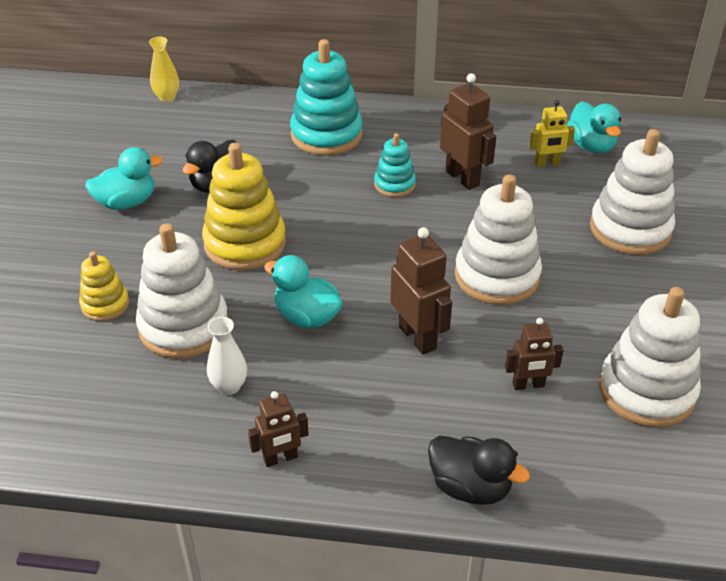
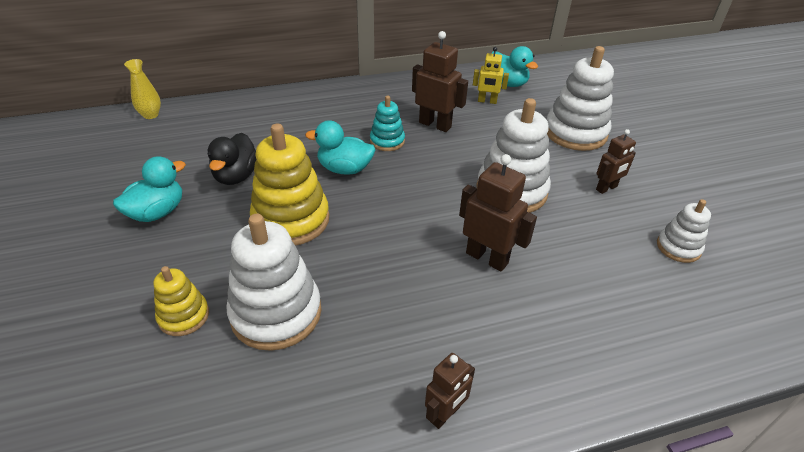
camera: 25 degrees left, 0 degrees up
(229, 386) = (353, 358): white vase -> none
(307, 317) = (384, 268): turquoise duck -> turquoise duck (344, 169)
(326, 135) = (309, 116): turquoise stacking toy -> none
(470, 487) = (620, 377): black duck -> none
(528, 385) = (596, 270): brown robot -> brown robot (606, 188)
(547, 163) = (487, 101): yellow robot -> yellow robot turned 45 degrees clockwise
(646, 391) = (678, 247): white stacking toy -> white stacking toy, size x0.54

